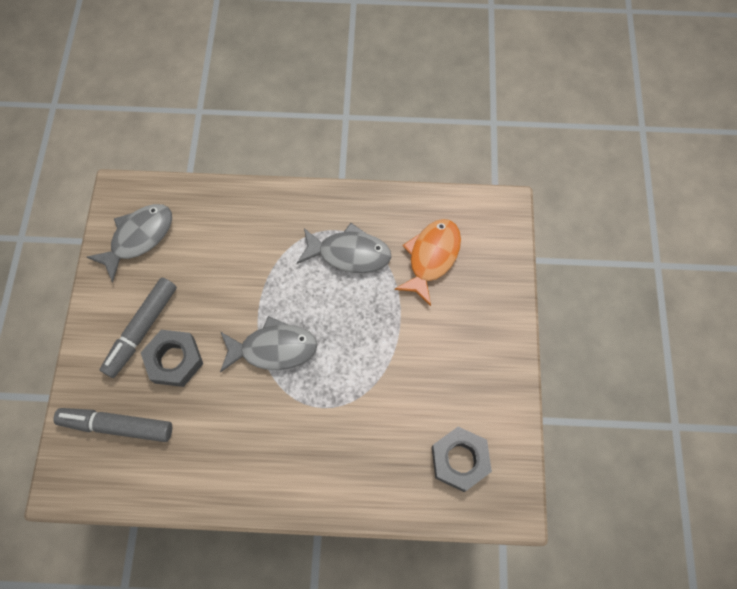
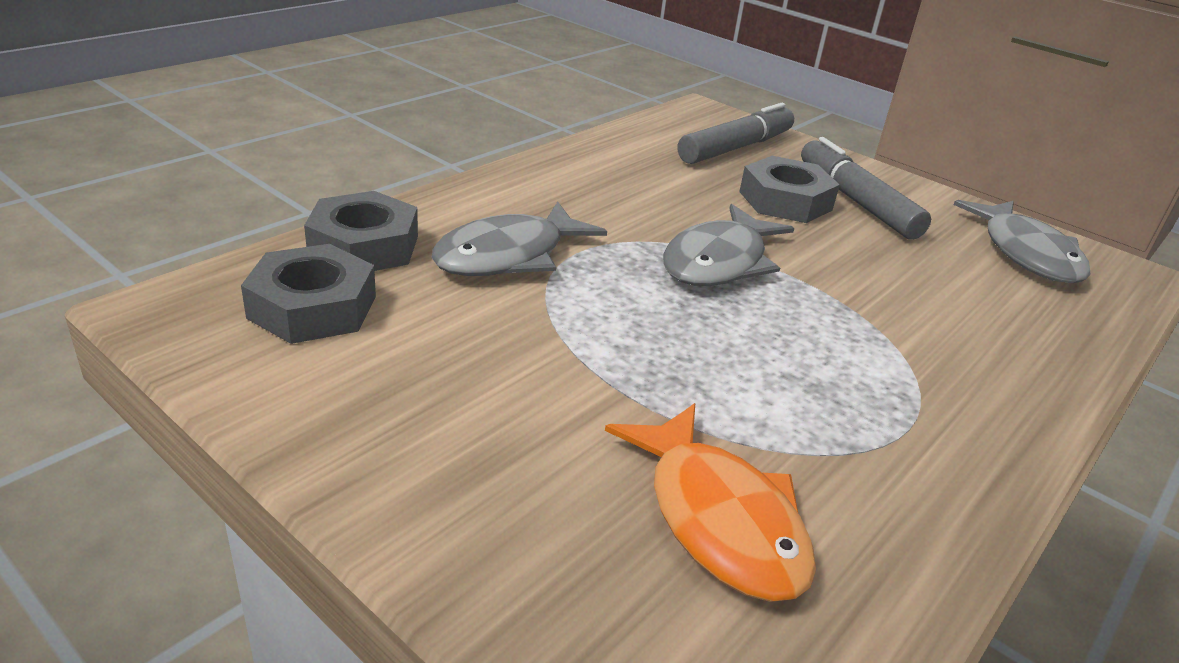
camera: 125 degrees right, 35 degrees down
(349, 254) = (833, 414): grey fish -> grey fish (508, 256)
(404, 491) = (364, 246): none -> grey nut

